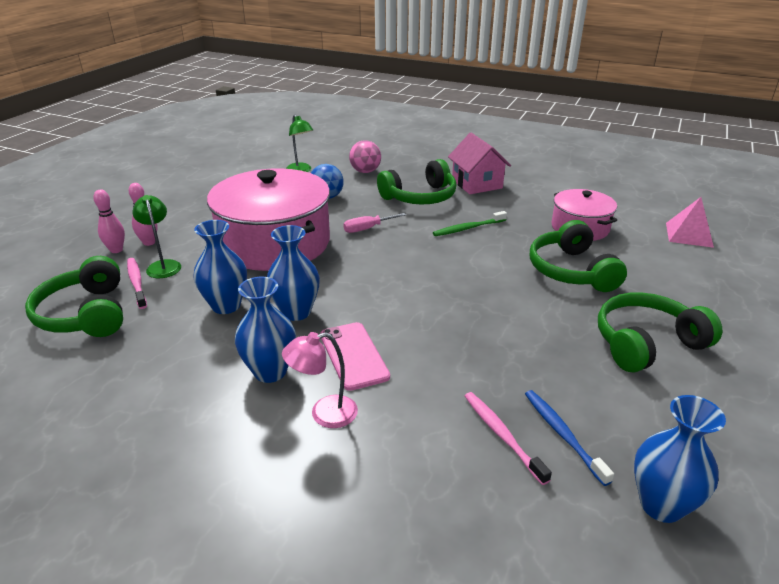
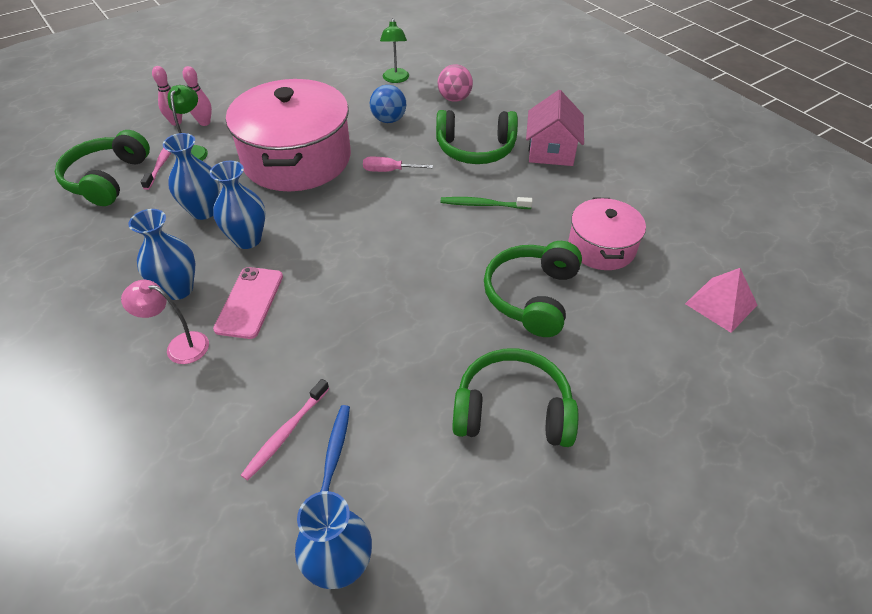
camera: 30 degrees right, 15 degrees up
(501, 435) = (285, 433): pink toothbrush -> pink toothbrush turned 150 degrees counterclockwise

